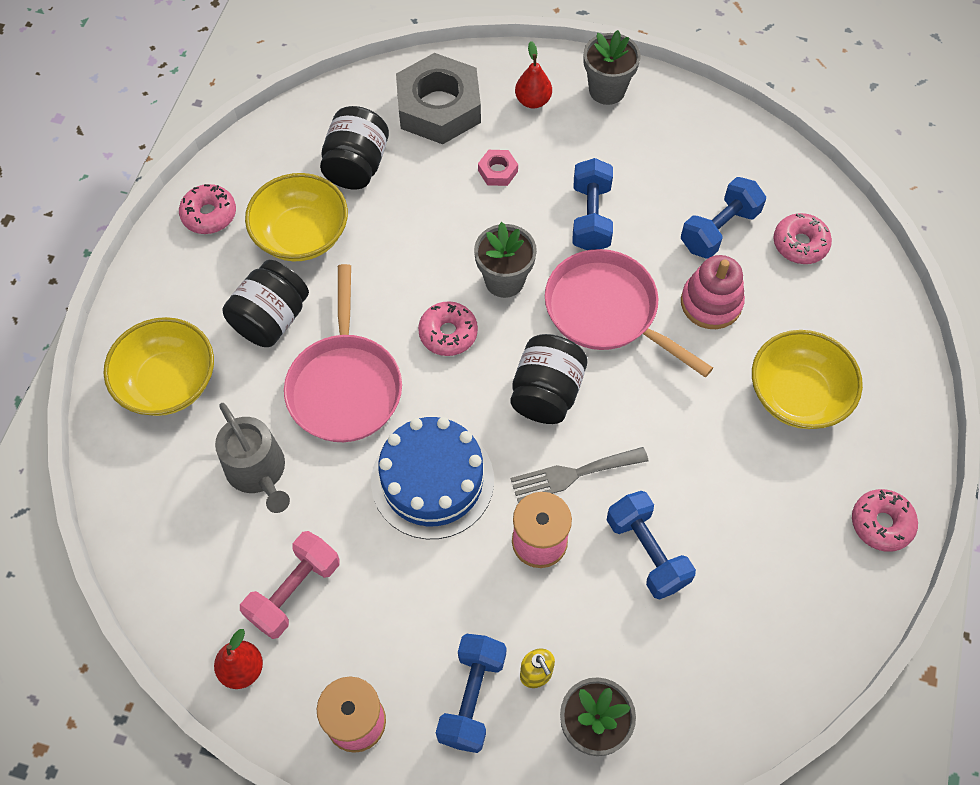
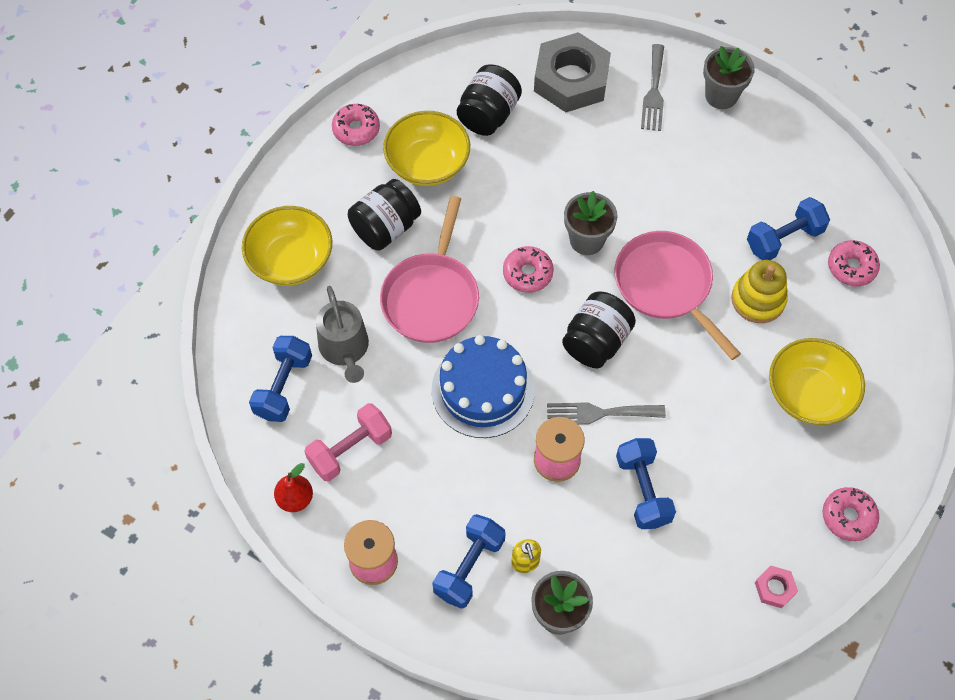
camera: 15 degrees right, 0 degrees up
(497, 171) = (606, 146): pink nut -> pink nut (774, 588)
(533, 101) = (653, 91): red pear -> grey fork
(591, 217) = (675, 203): blue dumbbell -> blue dumbbell (284, 386)
(711, 303) = (758, 300): pink stacking toy -> yellow stacking toy

